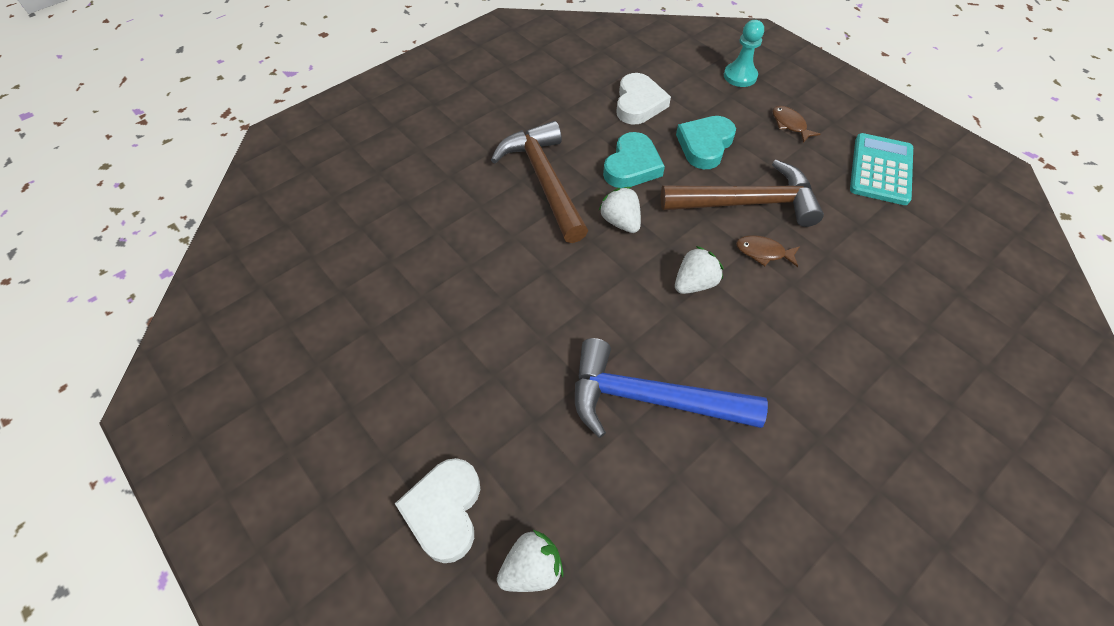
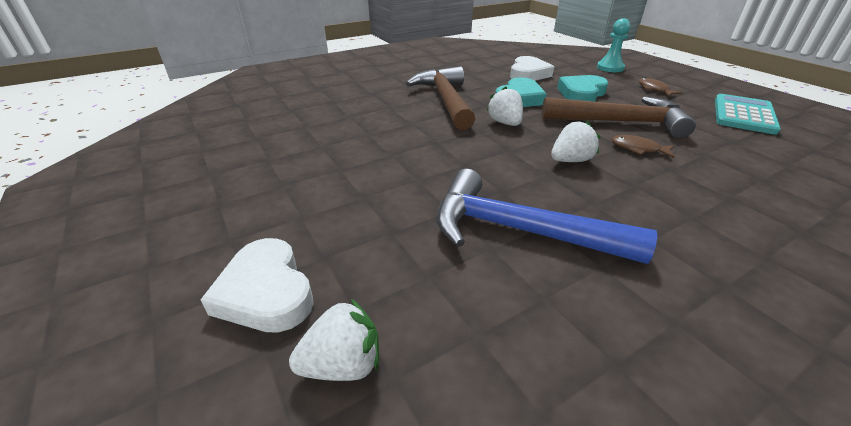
camera: 10 degrees right, 20 degrees down
(444, 511) = (266, 292): white heart -> white heart turned 45 degrees counterclockwise

